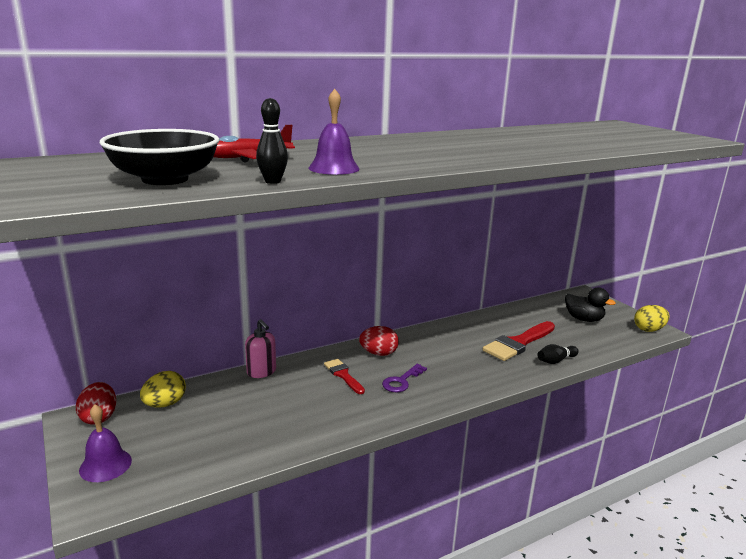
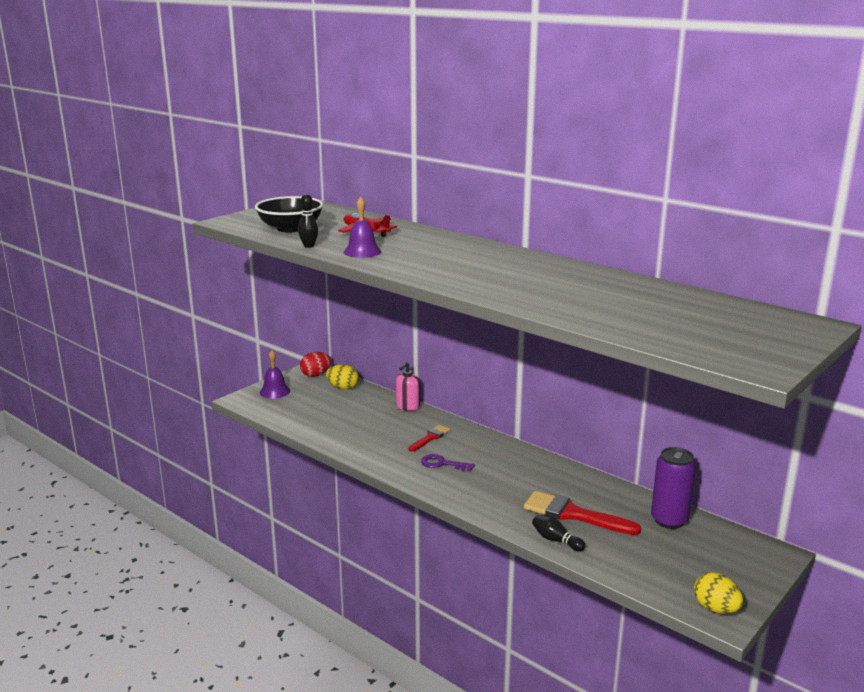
camera: 70 degrees right, 0 degrees up
(378, 353) = (479, 445): red egg -> none
(537, 312) = (669, 520): none -> purple can
(583, 319) = (688, 555): black duck -> none

